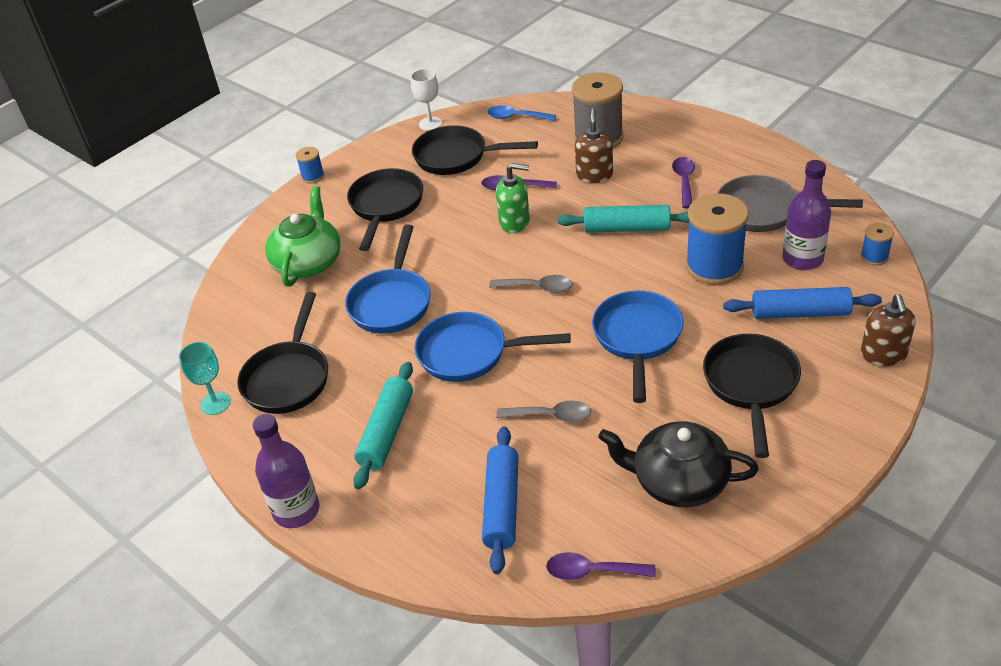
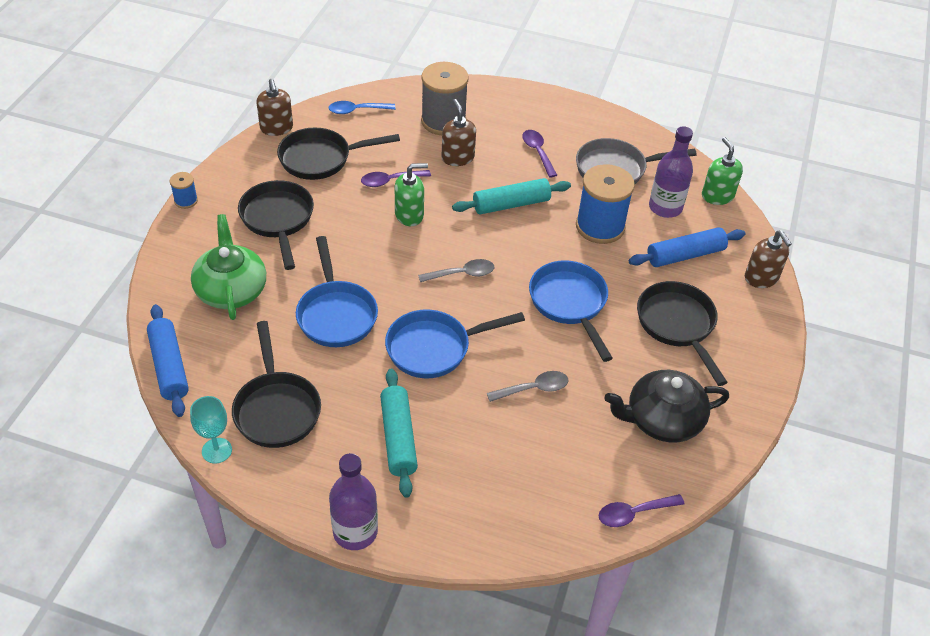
camera: 30 degrees left, 5 degrees up
(430, 124) = (276, 128): white goblet -> brown soap dispenser
(502, 505) = (534, 478): blue rolling pin -> blue rolling pin (169, 366)
(874, 257) = (717, 196): blue spool -> green soap dispenser

